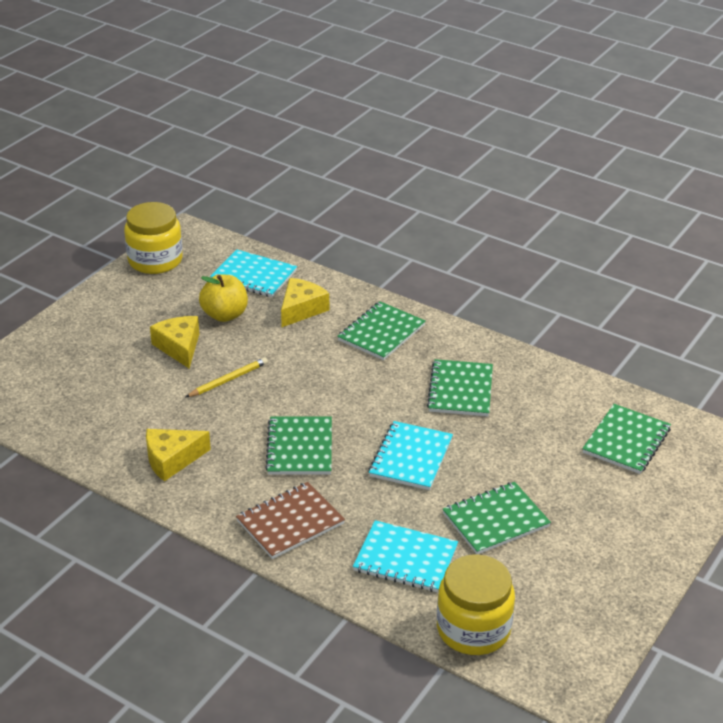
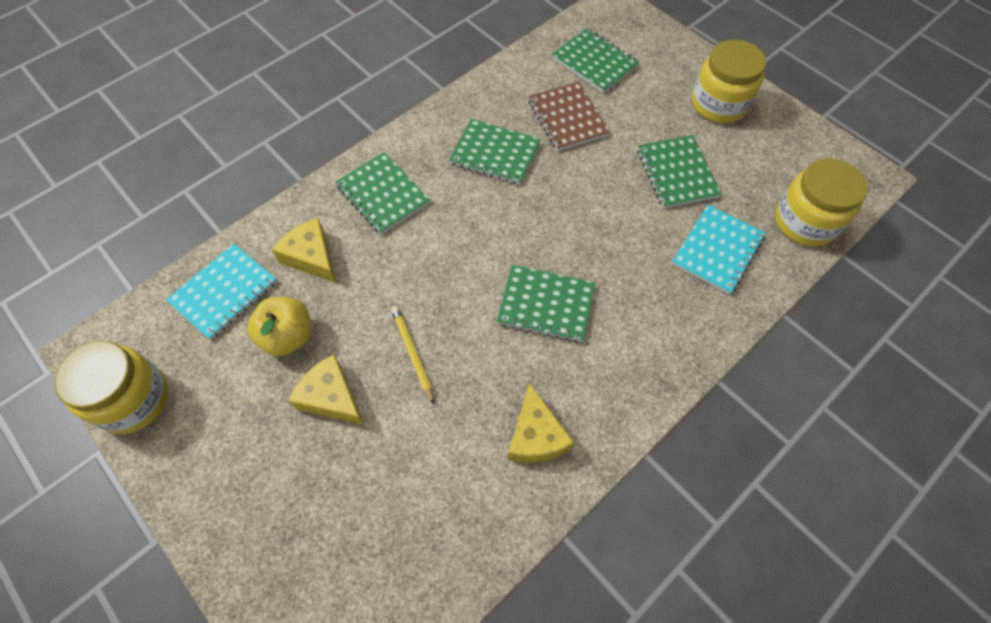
camera: 75 degrees left, 25 degrees up
(179, 347) = (331, 397): yellow cheese -> yellow cheese turned 45 degrees clockwise
(290, 522) = (656, 335): brown notebook -> brown notebook (567, 118)
(411, 457) = (582, 214): turquoise notebook -> none
(618, 547) = (719, 104): none -> yellow jar

